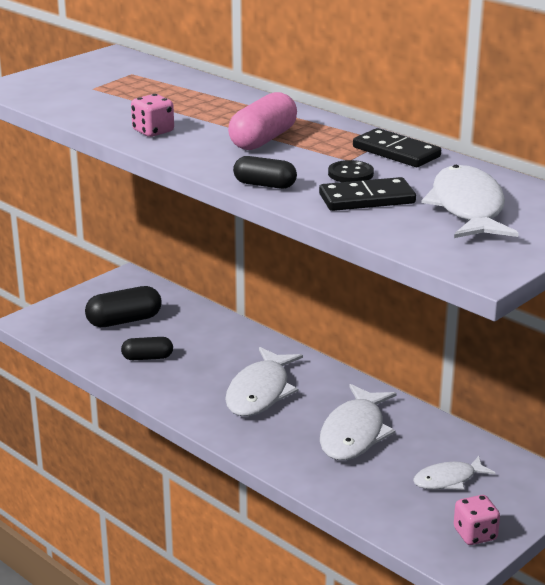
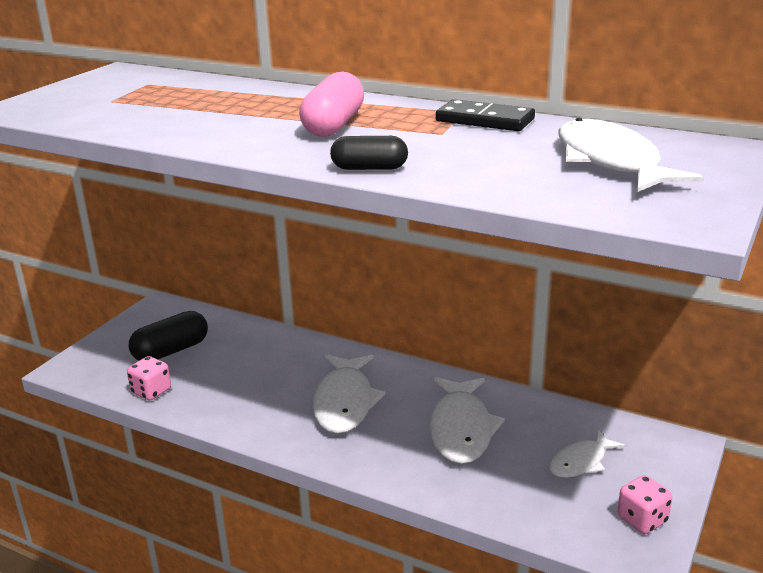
camera: 15 degrees left, 0 degrees up
(147, 358) = (210, 386): black capsule -> none
(153, 131) = (204, 132): pink dice -> pink dice (151, 391)
(350, 174) = (455, 146): black button -> none
(367, 199) = (495, 167): black domino -> none

